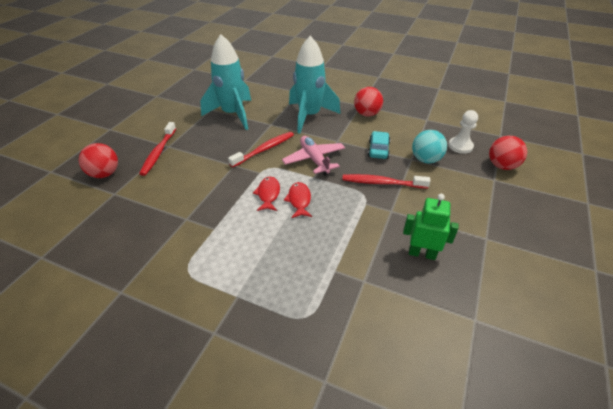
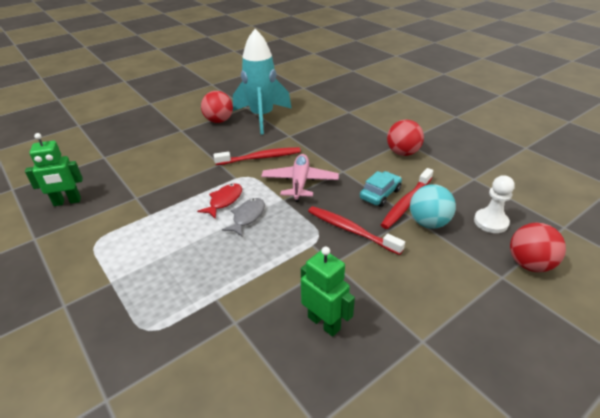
camera: 30 degrees right, 5 degrees down
(104, 174) = (112, 138): red ball -> red ball (219, 121)
(119, 247) = (67, 202): none -> green robot
(158, 152) = (168, 133): red toothbrush -> red toothbrush (406, 203)
(299, 200) = (247, 217): red fish -> grey fish
(309, 116) = (336, 138): turquoise rocket -> none

